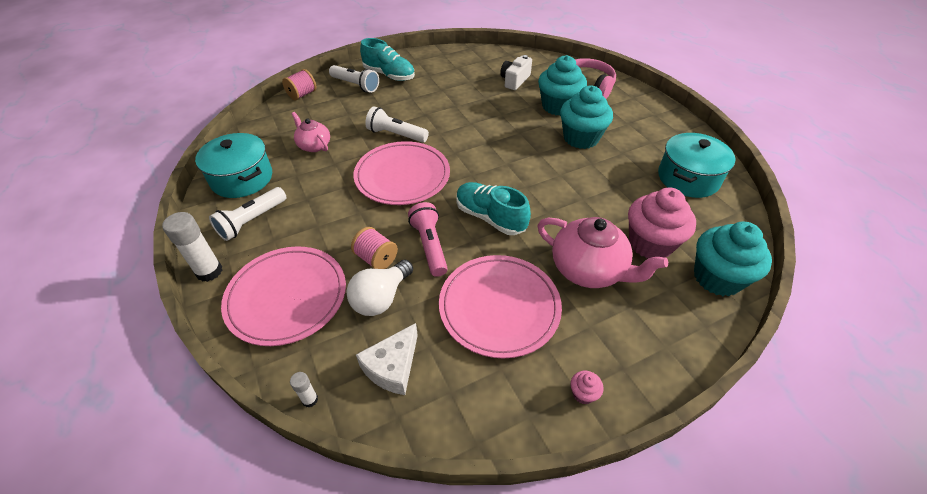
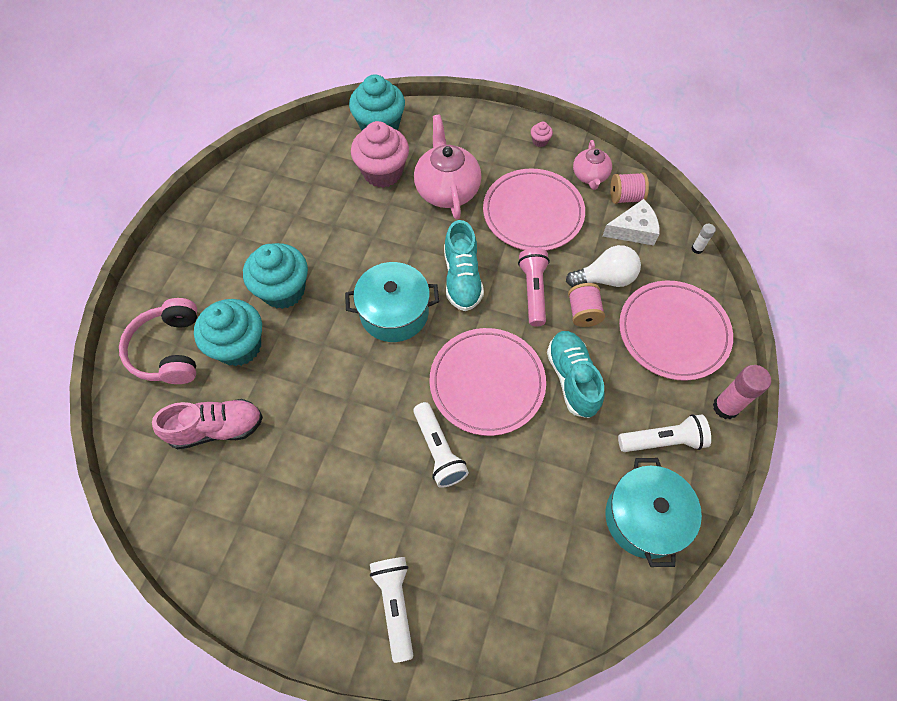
camera: 135 degrees left, 15 degrees up
(209, 271) = (725, 407): white glue stick -> pink glue stick
(302, 95) = (478, 648): pink spool -> pink spool (625, 197)
(314, 145) = (536, 510): pink teapot -> pink teapot (590, 176)
(389, 75) = (333, 589): turquoise shoe -> turquoise shoe (572, 378)
(430, 246) = (533, 291): pink flashlight -> pink flashlight turned 150 degrees clockwise
(514, 80) = (217, 429): white camera -> pink shoe
(688, 178) = (274, 188): turquoise pot -> turquoise pot (394, 312)

